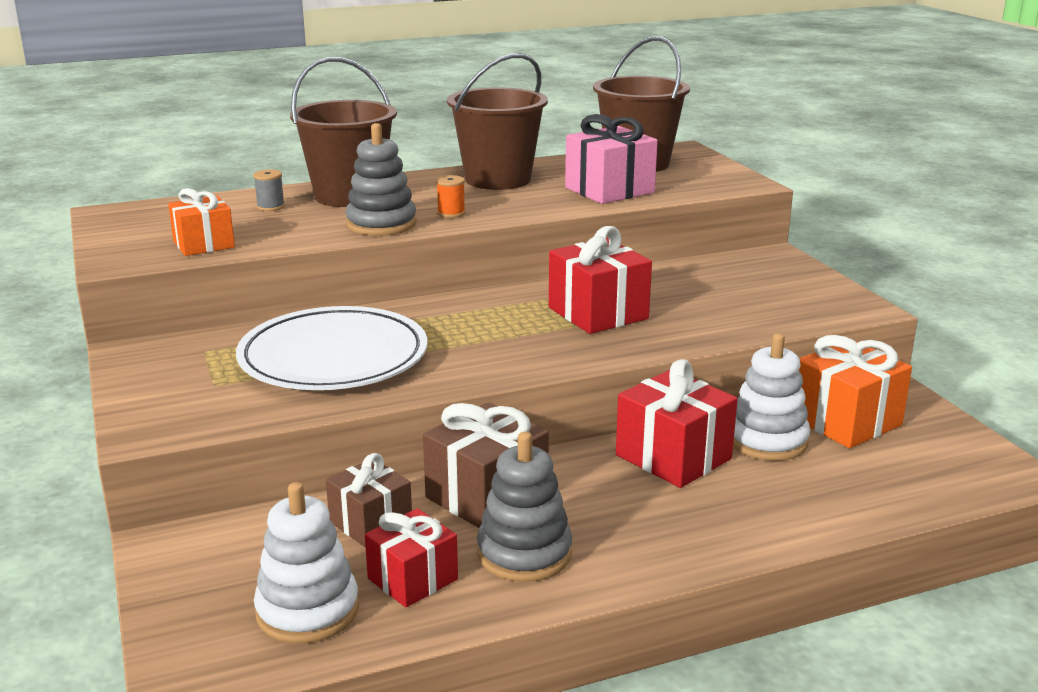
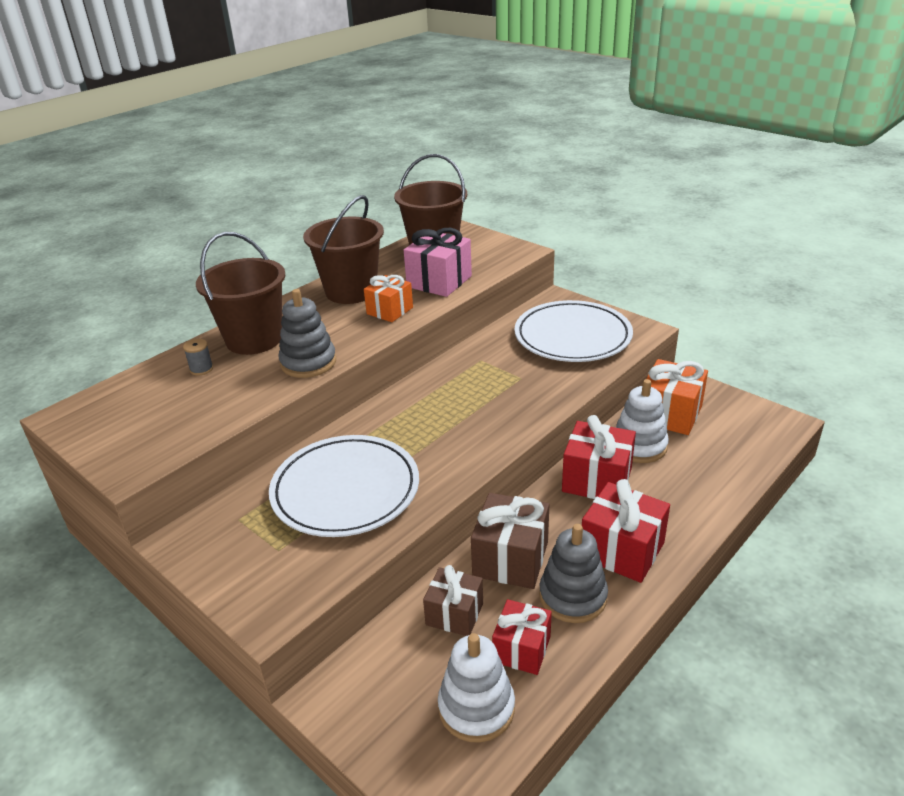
camera: 25 degrees left, 10 degrees up
(204, 244) = (186, 427): orange gift -> orange gift (390, 311)
(451, 213) = (349, 336): orange spool -> none
(598, 313) = (491, 386): red gift -> red gift (622, 550)
(755, 293) = (572, 336): none -> white plate

